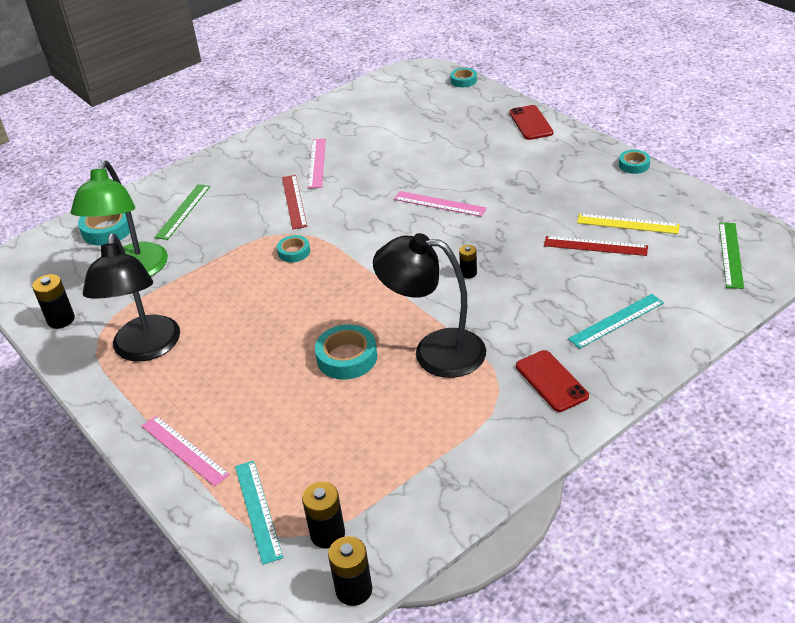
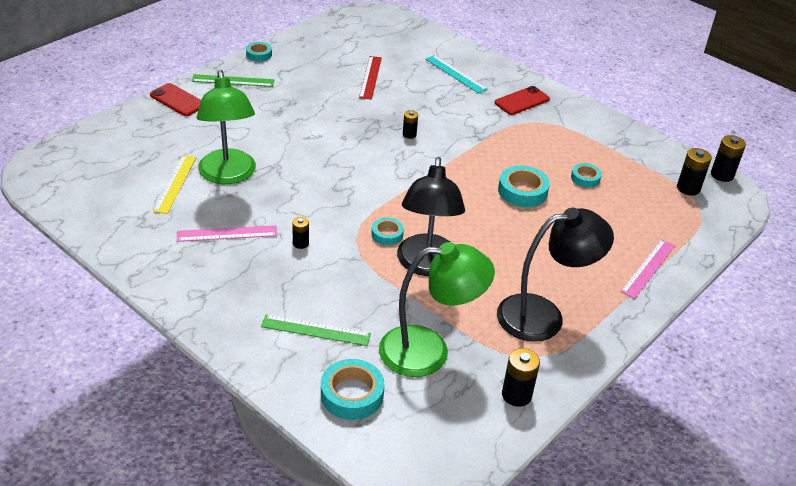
camera: 105 degrees left, 0 degrees up
(258, 510) = (685, 221): turquoise ruler -> none
(294, 201) = (300, 243): red ruler -> black battery
(401, 159) = (228, 175): none -> green lamp
(435, 351) = (505, 149): black lamp -> black lamp (426, 265)
(439, 204) = (310, 150): pink ruler -> none
(463, 80) = (75, 139): turquoise tape -> turquoise tape (585, 178)
(530, 123) = (177, 100): red phone -> red phone turned 60 degrees clockwise
(627, 224) = (341, 62): yellow ruler -> yellow ruler (175, 183)
(731, 254) = (378, 27): green ruler -> green ruler (233, 80)

